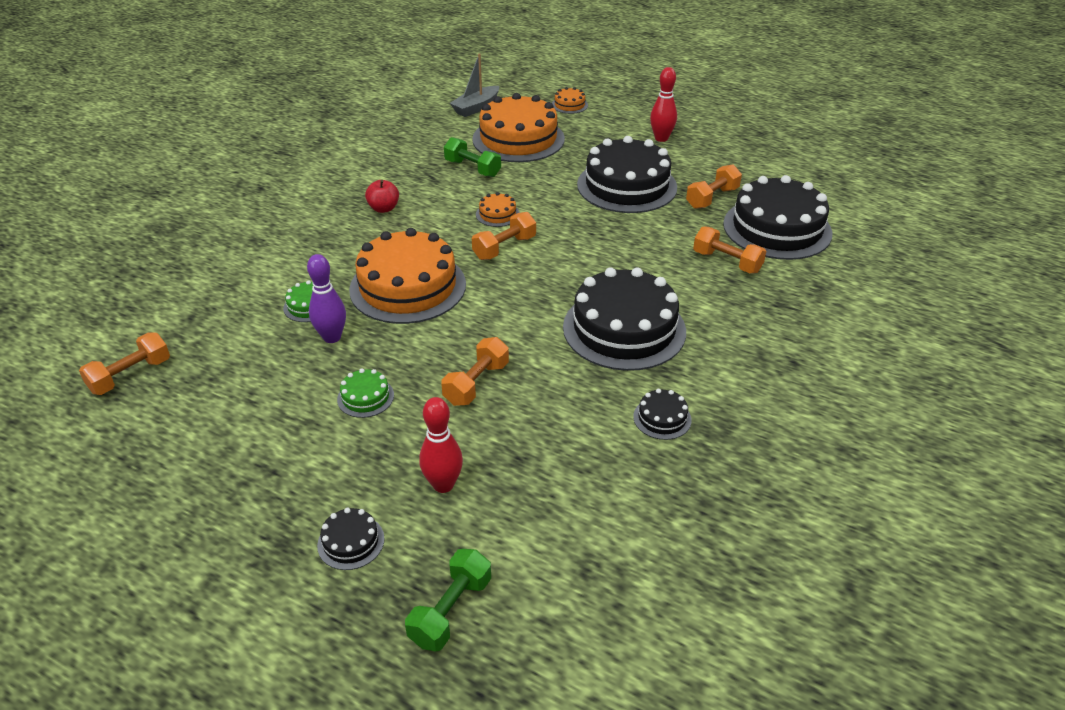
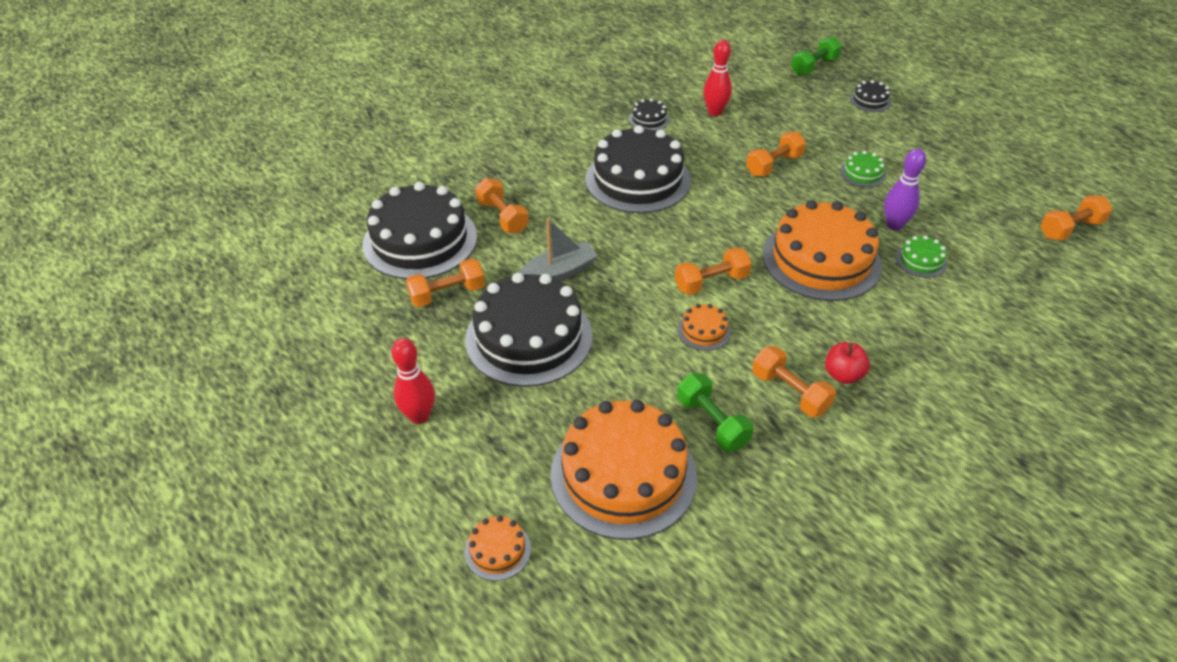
camera: 160 degrees left, 5 degrees up
(422, 192) = (790, 392): none -> orange dumbbell
(443, 485) = (810, 114): red bowling pin -> red bowling pin (715, 112)
(476, 108) = (662, 592): grey boat -> grey boat (559, 273)

